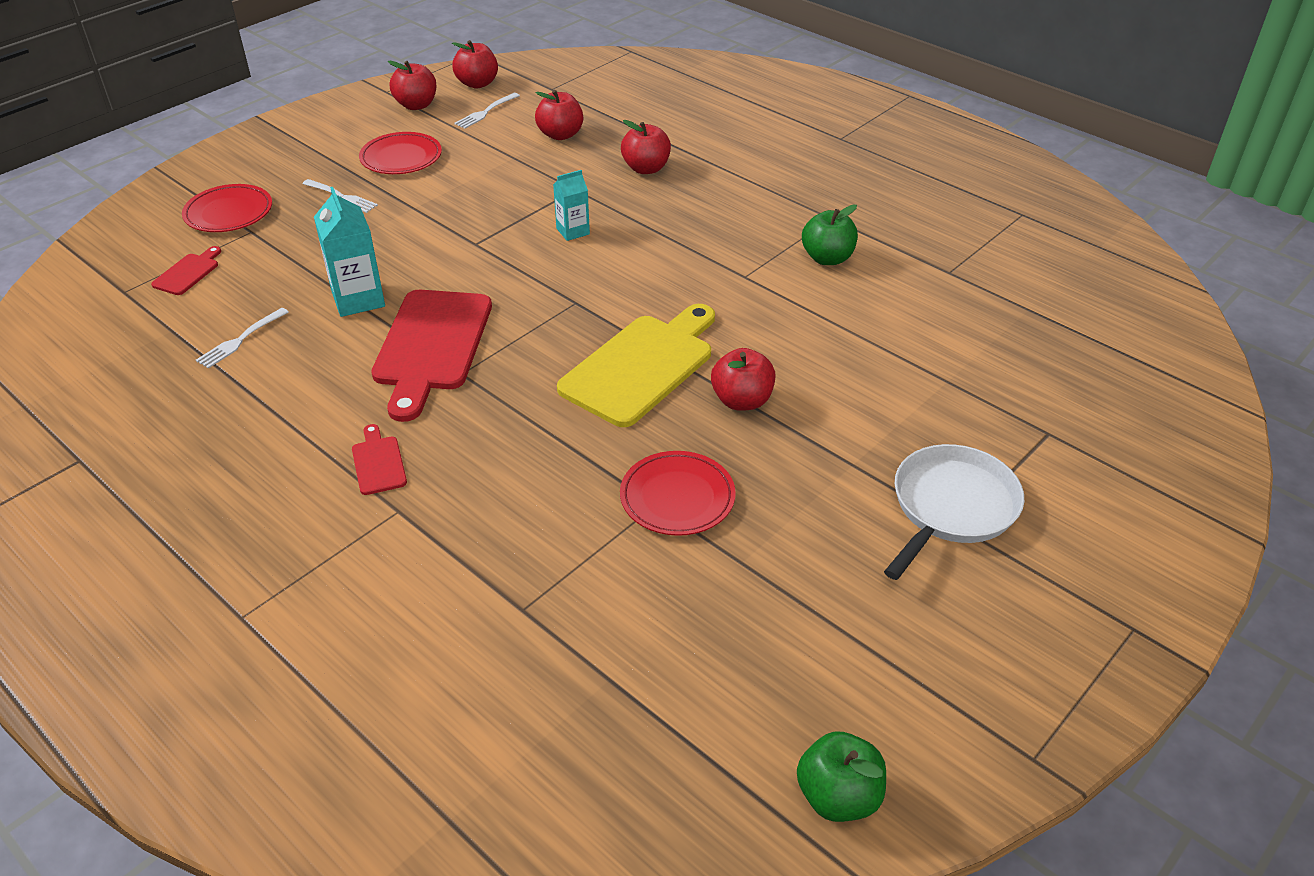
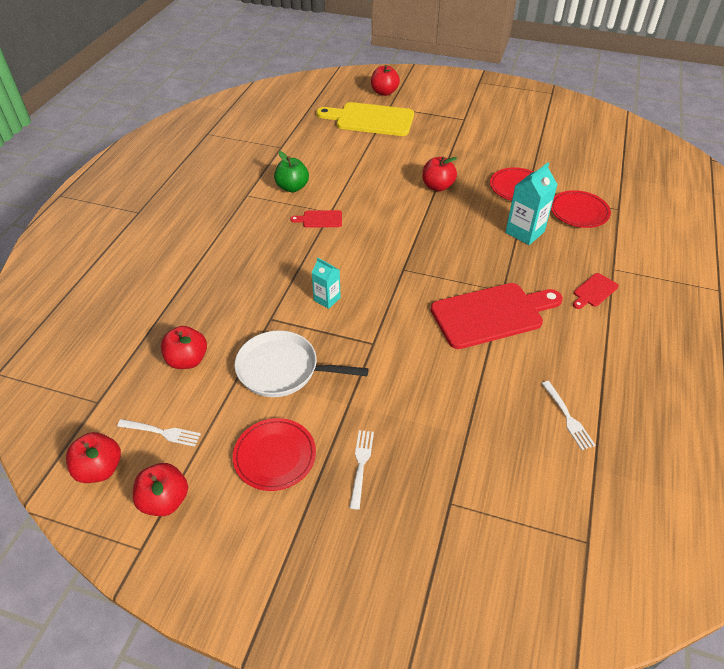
camera: 115 degrees left, 5 degrees up
(188, 273) = (531, 510): red cutting board -> red cutting board (320, 219)
(229, 213) = (436, 543): red plate -> red plate (579, 212)
(240, 340) = (567, 417): white fork -> white fork turned 60 degrees clockwise
(358, 299) = (478, 375): turquoise carton -> turquoise carton (524, 232)
(641, 366) = (439, 225): yellow cutting board -> yellow cutting board (370, 119)
(646, 168) = (222, 291): red apple -> red apple (384, 92)
(838, 796) = (606, 122): green apple -> none
(951, 507) = (455, 122): white pan -> white pan (282, 369)

